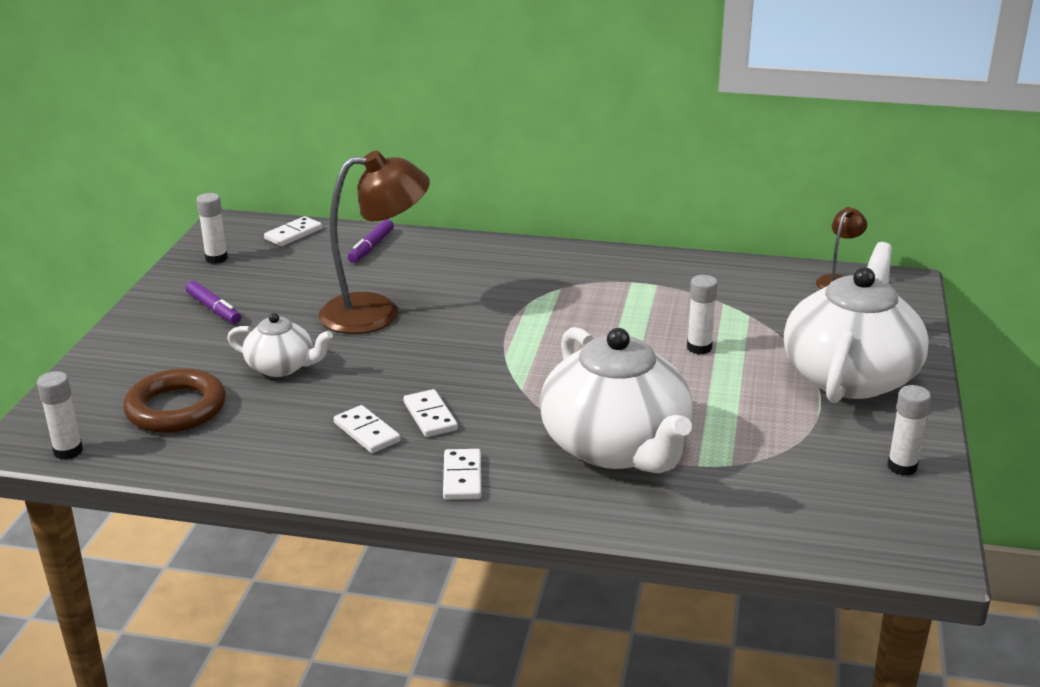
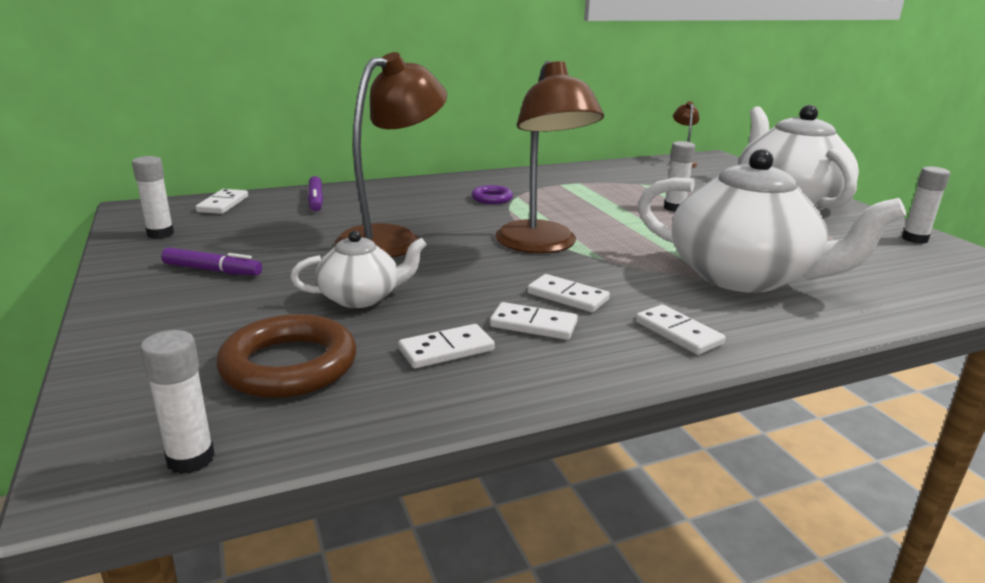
camera: 35 degrees left, 5 degrees down
(281, 431) = (446, 350): none -> white domino
(490, 357) = (541, 245): none -> brown lamp
(530, 285) = (492, 198): none -> purple ring

